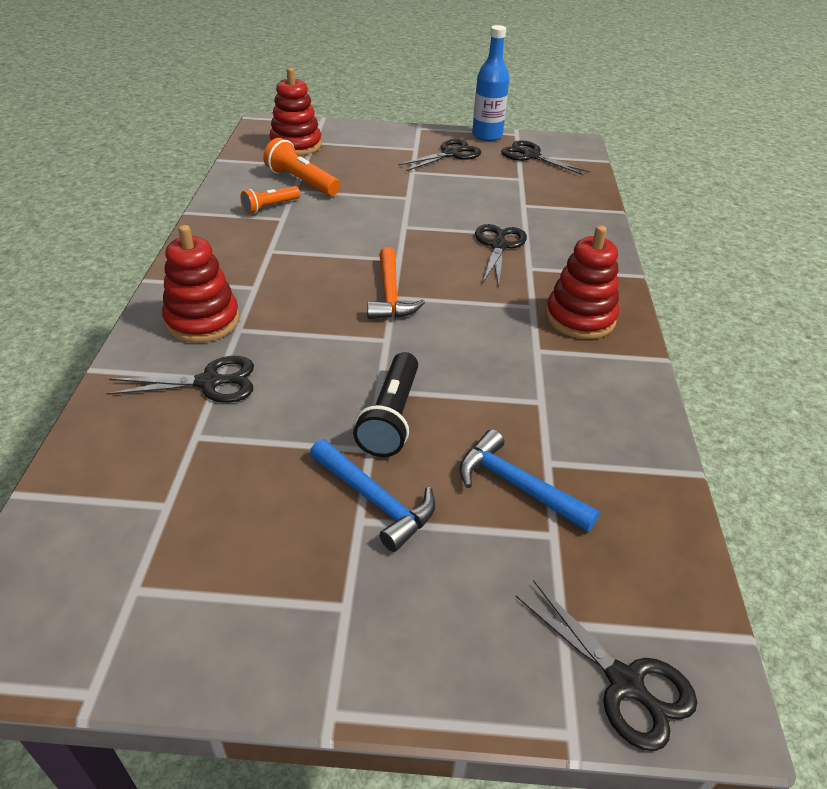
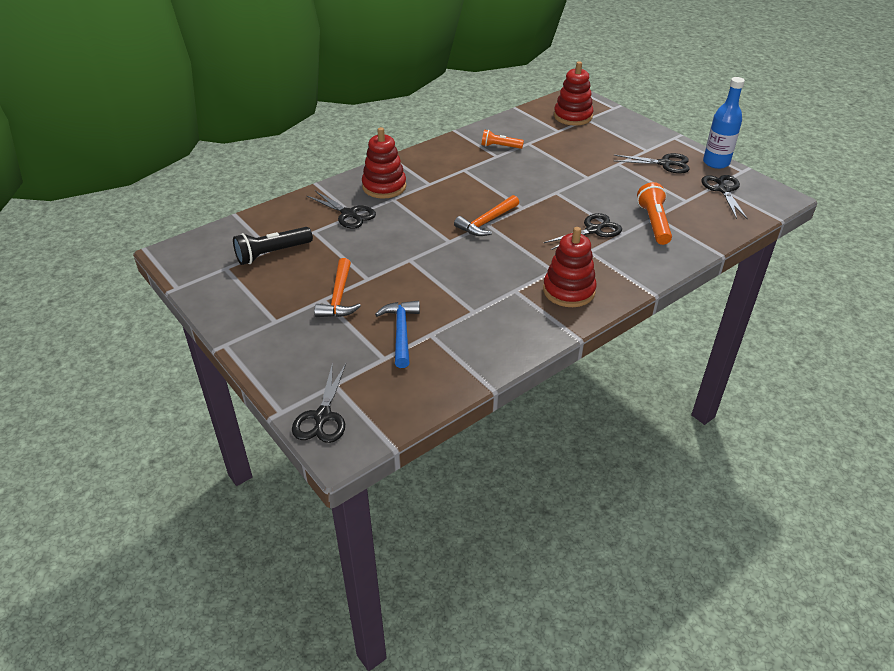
camera: 50 degrees right, 0 degrees up
(301, 182) = (540, 140): orange flashlight -> orange flashlight (654, 223)
(375, 500) = (339, 297): blue hammer -> orange hammer
(391, 417) = (396, 273): black flashlight -> black flashlight (272, 253)

